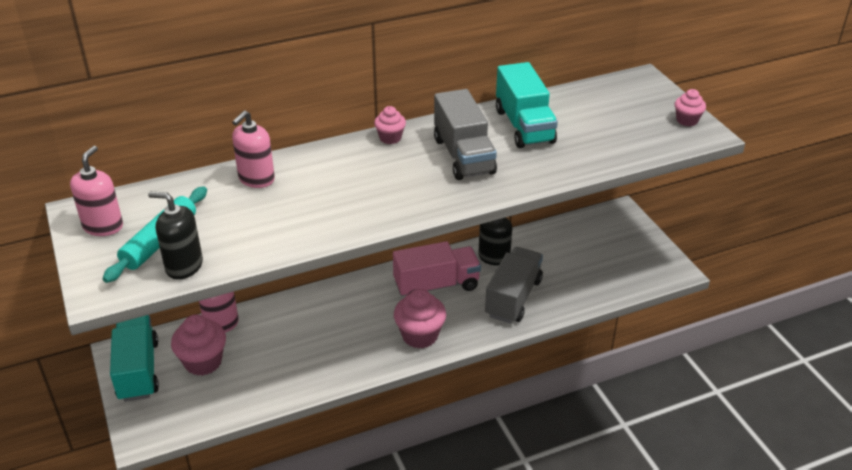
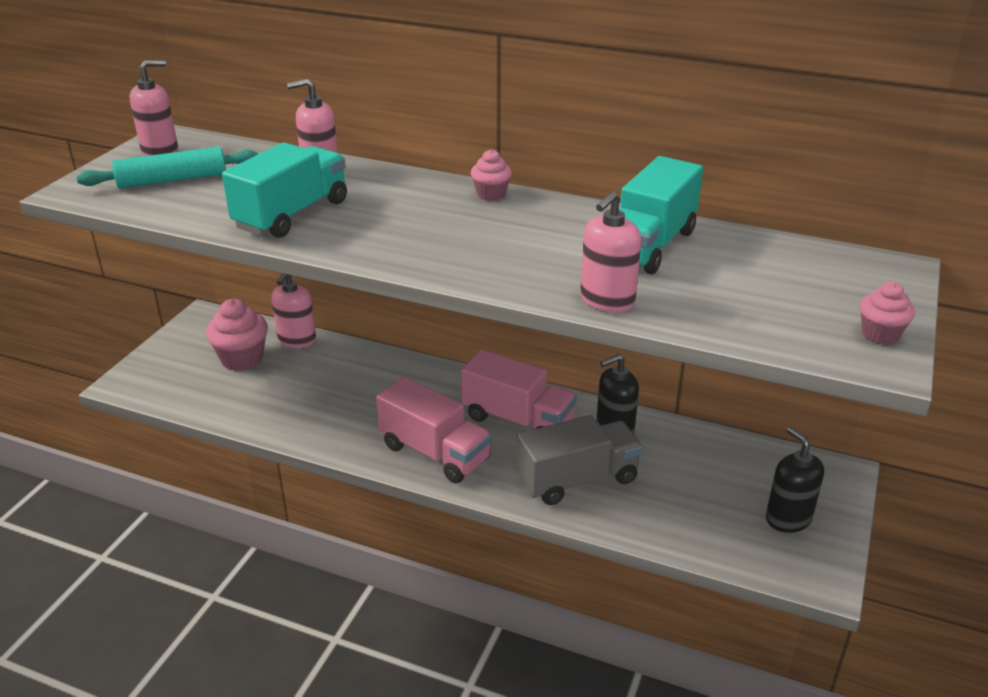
camera: 45 degrees right, 5 degrees down
(138, 370) = (194, 336): turquoise truck -> turquoise truck (292, 214)
(184, 266) = (152, 204): black soap dispenser -> black soap dispenser (788, 518)
(420, 335) = (435, 452): pink cupcake -> pink truck
(463, 156) = (532, 240): grey truck -> none
(557, 171) = (607, 300): none -> pink soap dispenser

